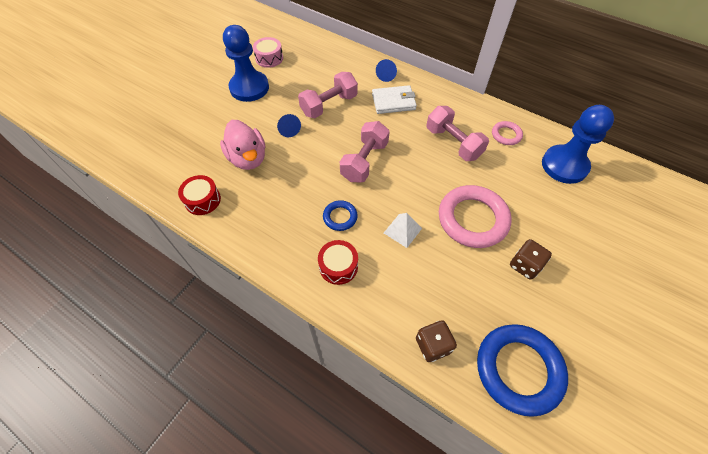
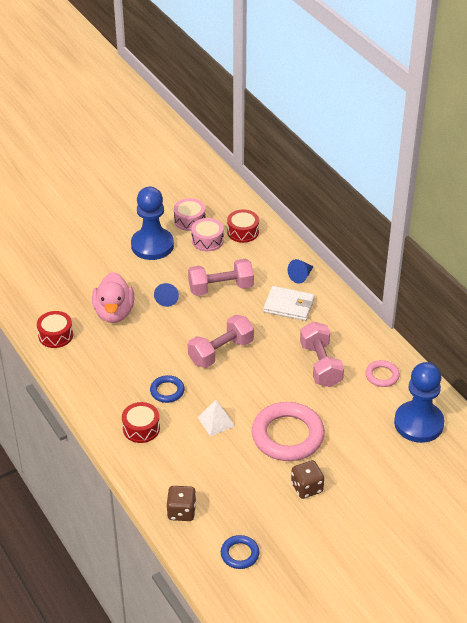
camera: 25 degrees right, 15 degrees down
(294, 70) = (207, 240): none -> pink drum
(318, 54) = (243, 232): none -> red drum
(518, 369) = (240, 554): blue ring -> blue ring, size x0.49

